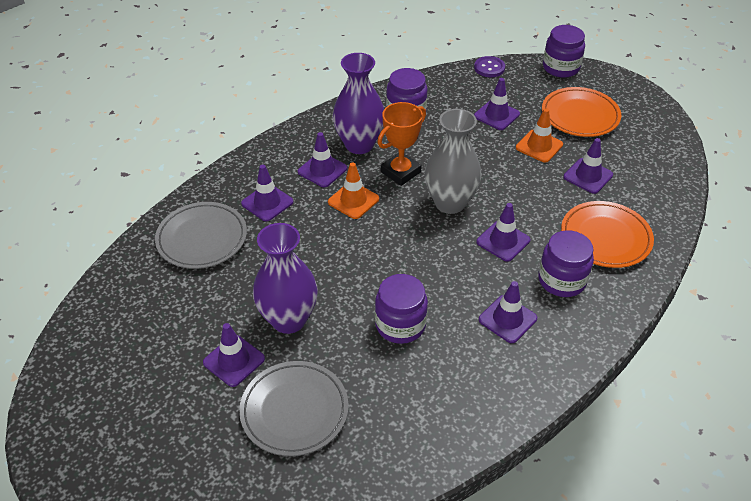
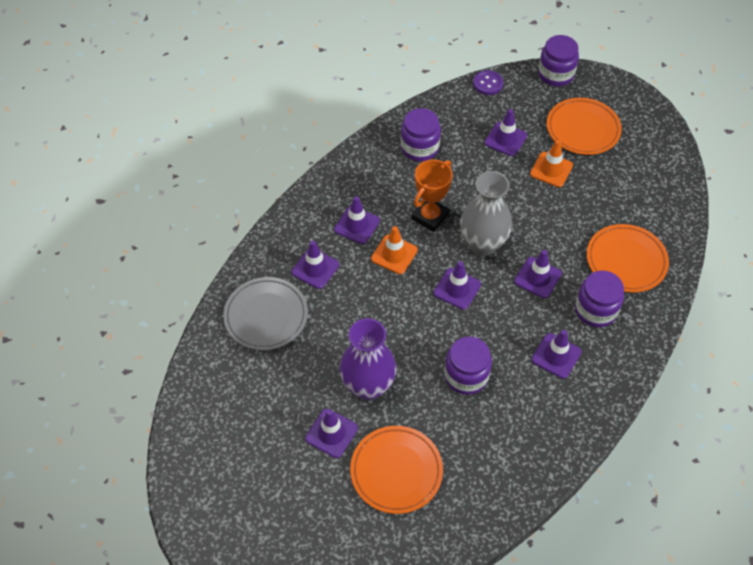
camera: 10 degrees left, 10 degrees up
(294, 411) = (396, 471): grey plate -> orange plate
(359, 144) = (384, 191): purple vase -> none
(588, 176) = (600, 197): purple traffic cone -> purple traffic cone (457, 289)

